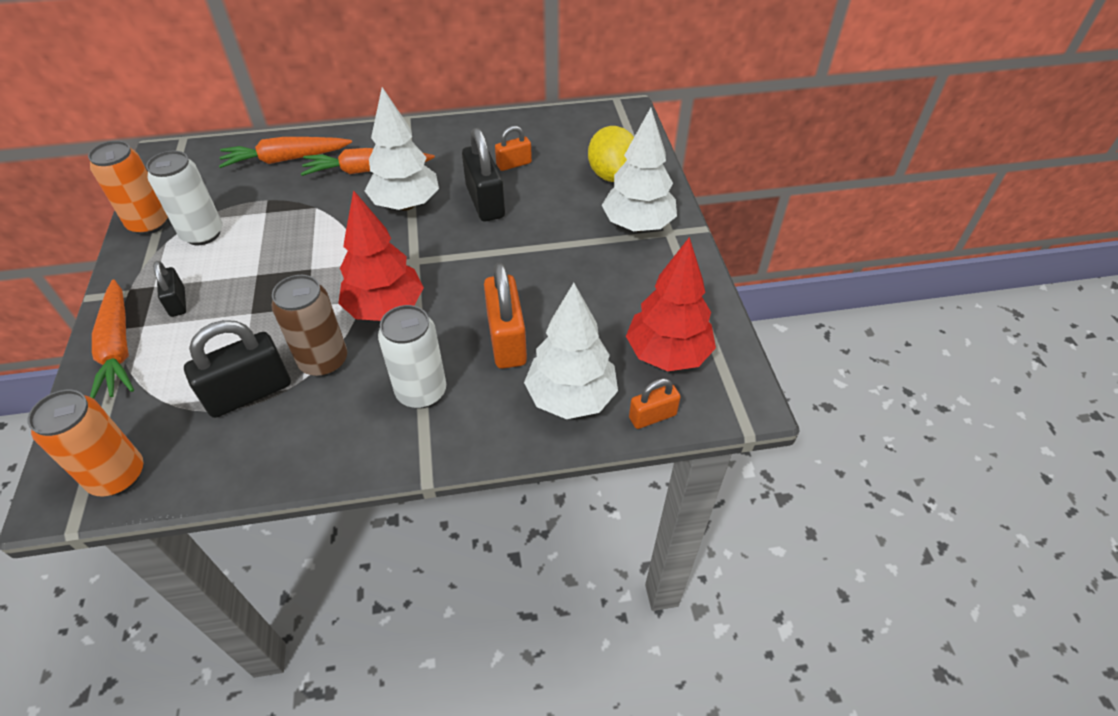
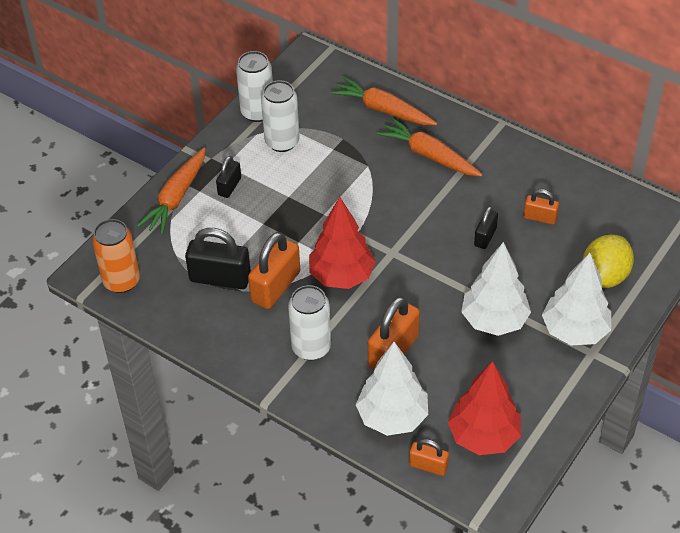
camera: 45 degrees right, 0 degrees up
(149, 223) = (257, 112): orange can -> white can
(324, 361) = (275, 287): brown can -> orange padlock
(406, 205) = (428, 203): white tree -> white tree (494, 321)
(485, 202) = (485, 237): black padlock -> black padlock, size x0.56

